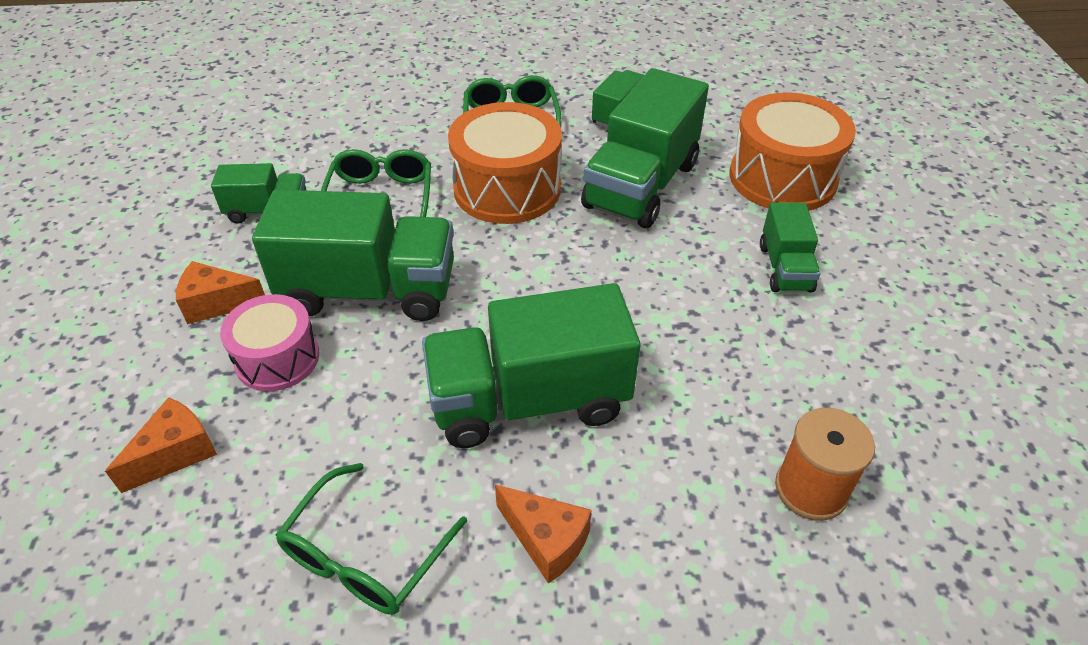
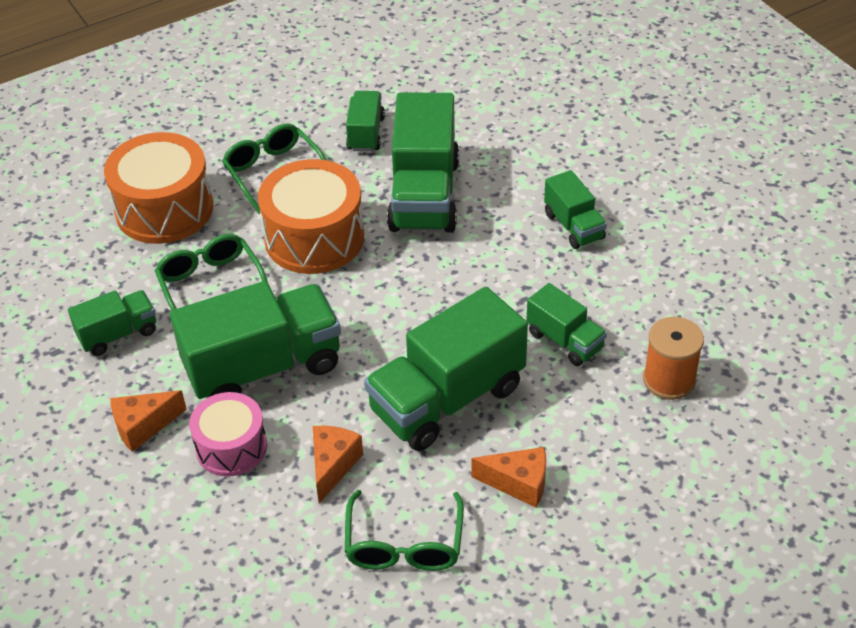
camera: 25 degrees left, 0 degrees up
(176, 453) = (211, 543): orange cheese -> orange cheese (333, 465)
(704, 388) = (565, 340): none -> green truck
(782, 178) = (533, 148): orange drum -> orange drum (164, 209)

